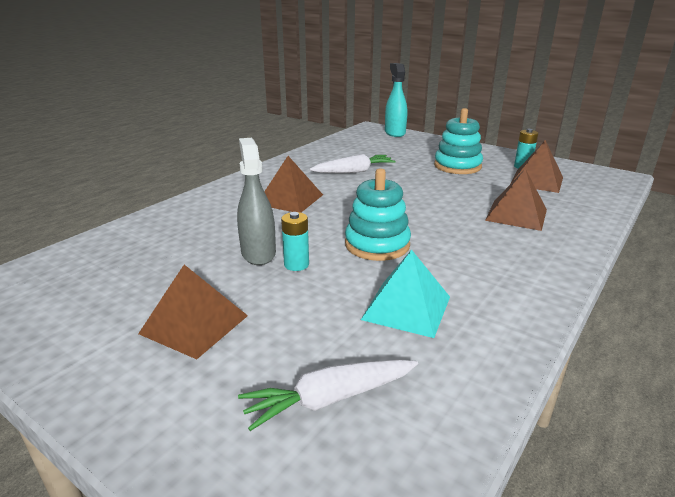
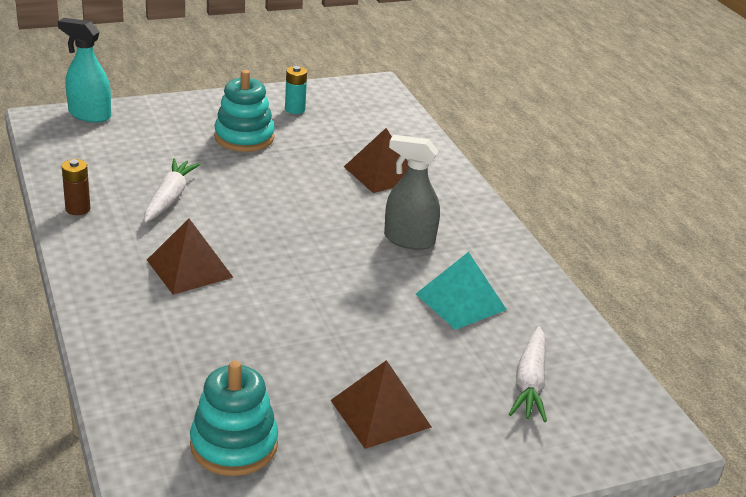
camera: 60 degrees left, 5 degrees up
(258, 253) = (292, 335): grey spray bottle -> grey spray bottle (409, 240)
(296, 265) = (338, 323): turquoise battery -> none
(303, 158) = (78, 209): none -> brown battery
(377, 245) = (352, 266): turquoise stacking toy -> turquoise stacking toy (234, 445)
(536, 181) = (333, 123): brown pyramid -> none

